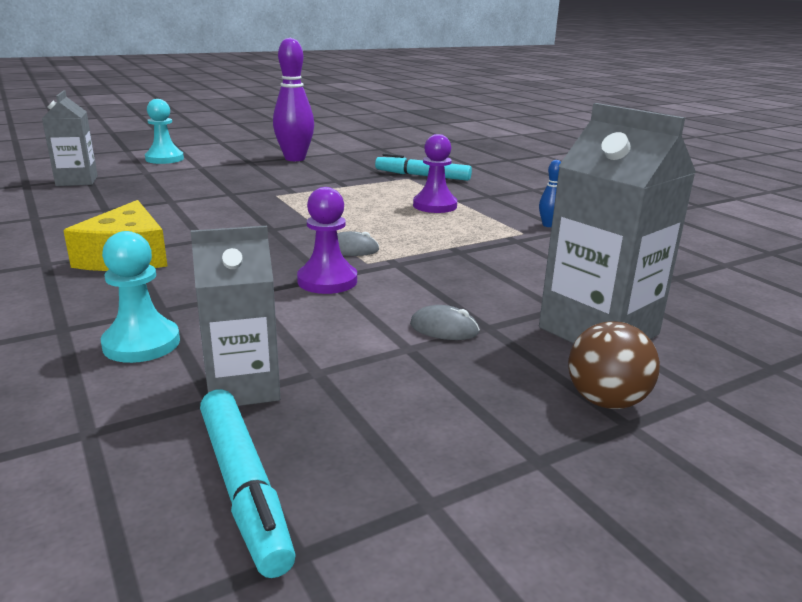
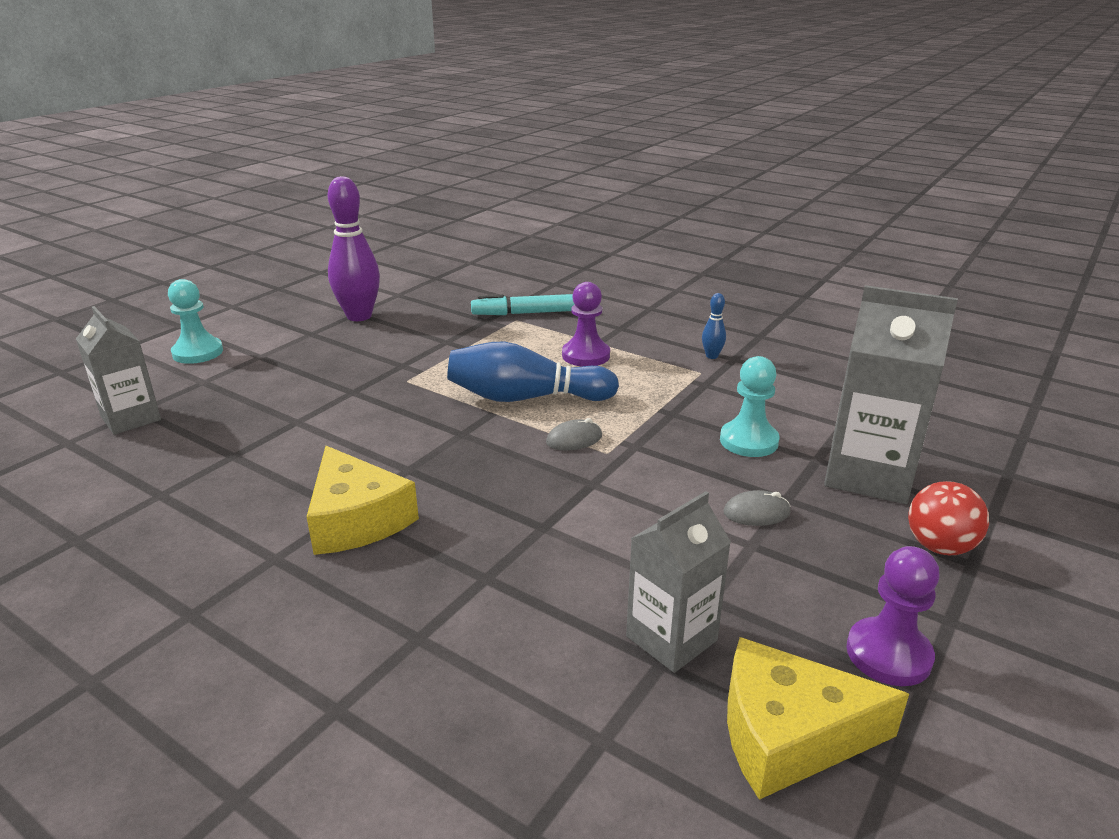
camera: 25 degrees left, 5 degrees up
(141, 343) = (522, 626): turquoise pawn -> turquoise pawn (748, 441)
(243, 487) = (788, 735): turquoise marker -> yellow cheese
(327, 281) = (598, 488): purple pawn -> purple pawn (888, 654)
(349, 220) = (526, 398): none -> blue bowling pin
(606, 401) = (939, 547): brown ball -> red ball

